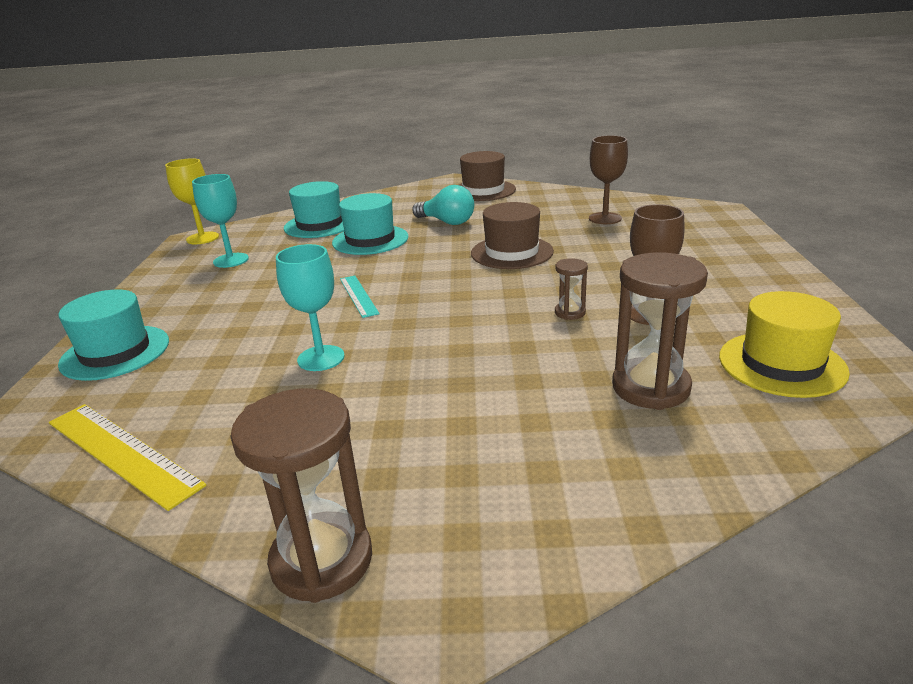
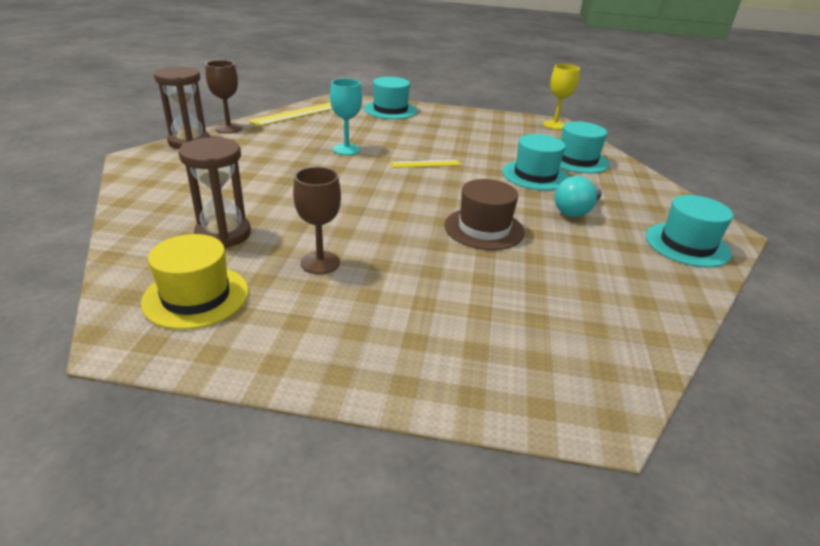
camera: 95 degrees right, 5 degrees up
(231, 260) = (507, 132): turquoise goblet -> none
(358, 295) = (425, 164): turquoise ruler -> yellow ruler
(483, 190) = (687, 245): brown hat -> turquoise hat
(570, 312) = (348, 230): brown hourglass -> none
(605, 218) = (573, 304): brown goblet -> brown goblet (229, 128)

